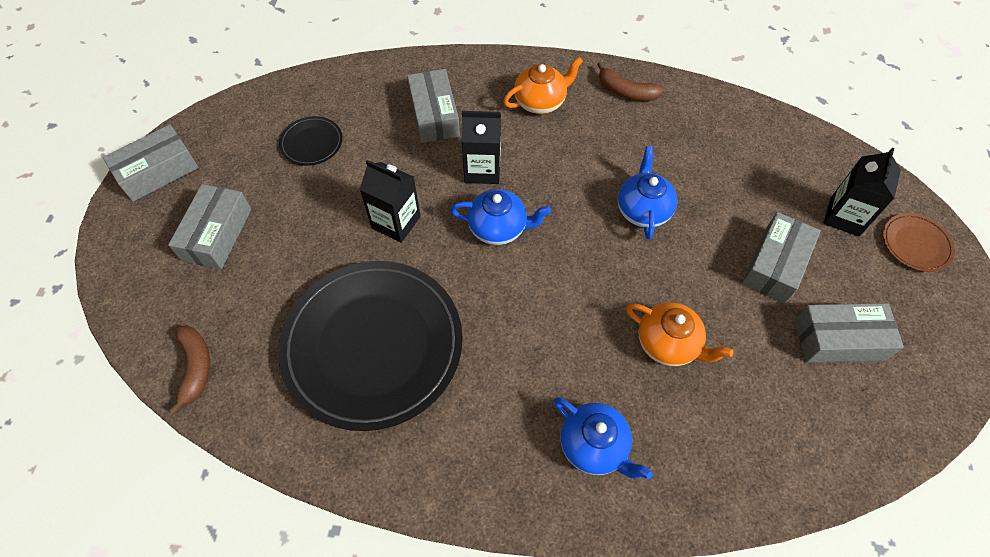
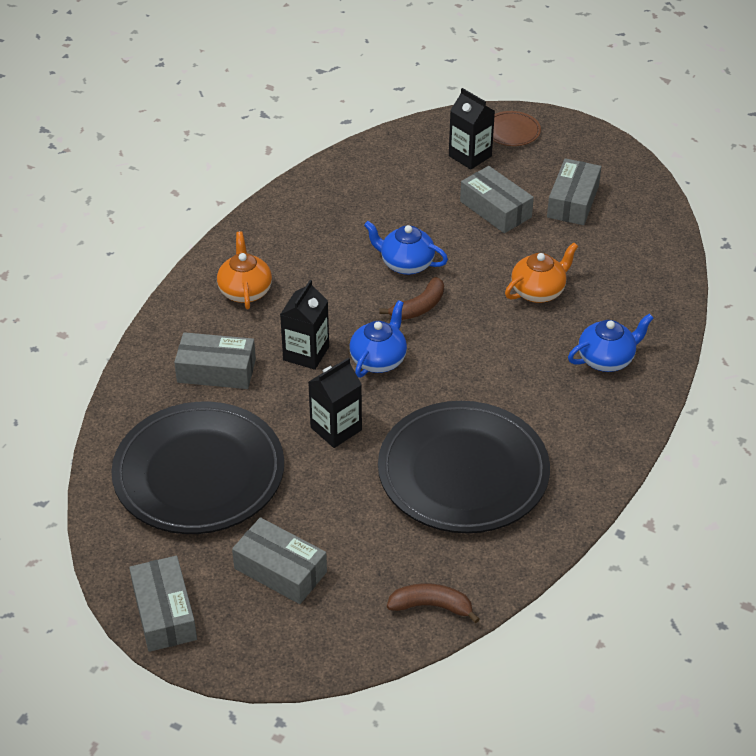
camera: 70 degrees left, 15 degrees down
(312, 143) = (199, 473): black plate -> black plate, size x2.42
(626, 92) = (267, 231): brown banana -> brown banana (419, 307)

